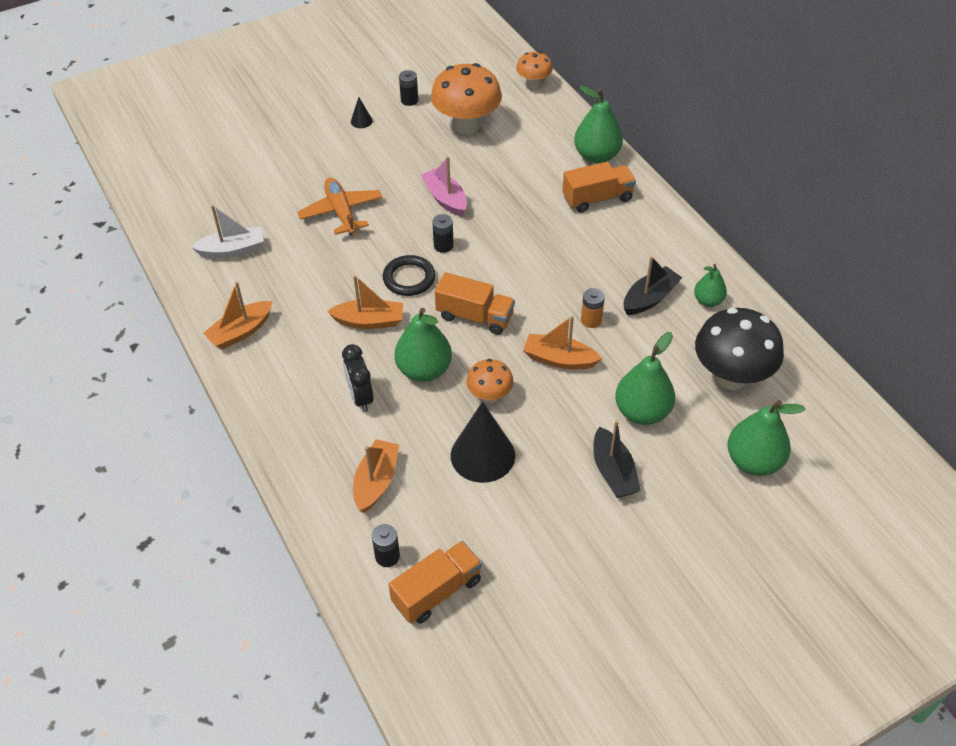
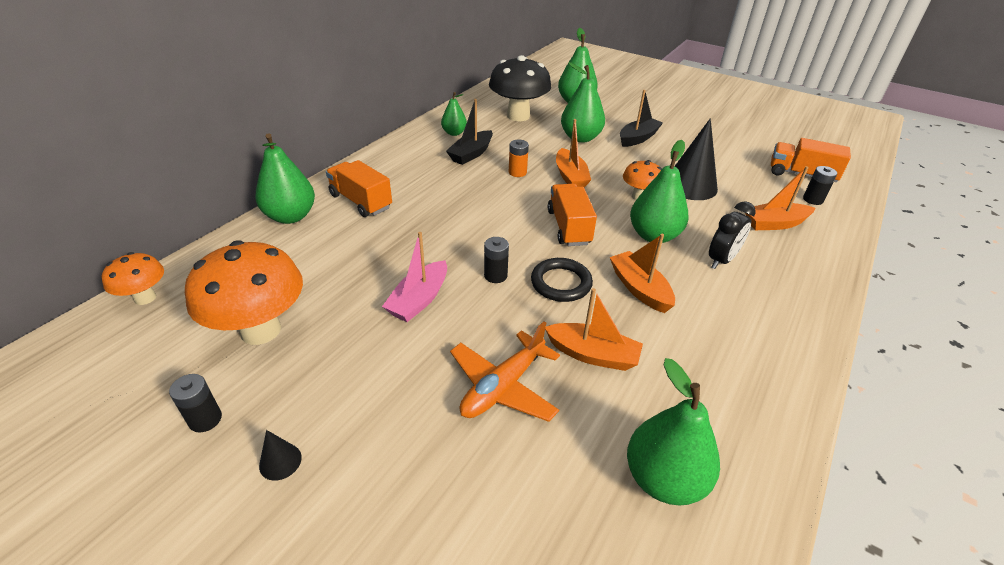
camera: 120 degrees left, 10 degrees down
(232, 250) = (664, 479): white boat -> green pear
(241, 332) = (761, 386): orange boat -> orange boat (593, 354)
(649, 298) = (471, 154): black boat -> black boat turned 75 degrees counterclockwise

